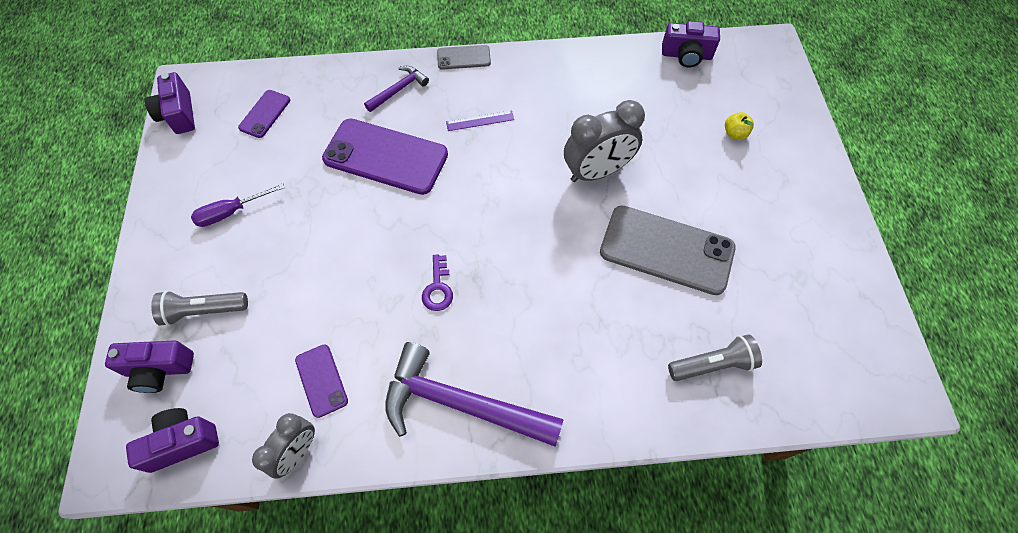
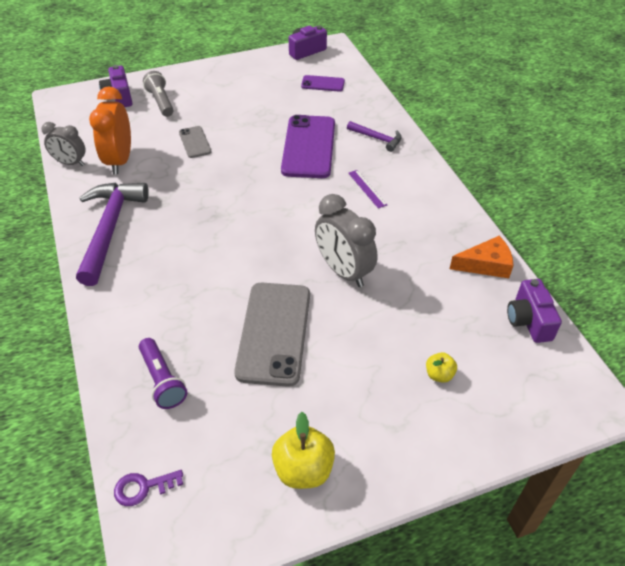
camera: 75 degrees right, 15 degrees down
(182, 442) = (74, 118): purple camera -> none
(231, 212) = (236, 92): purple screwdriver -> none
(321, 380) = (120, 161): purple phone -> orange clock
(438, 288) = (200, 198): purple key -> purple key (143, 487)
(463, 57) = (431, 166): grey phone -> grey phone (195, 142)
(615, 61) = (486, 264): none -> orange cheese
(712, 364) = (162, 380): grey flashlight -> purple flashlight
(822, 257) = (303, 469): none -> yellow apple

